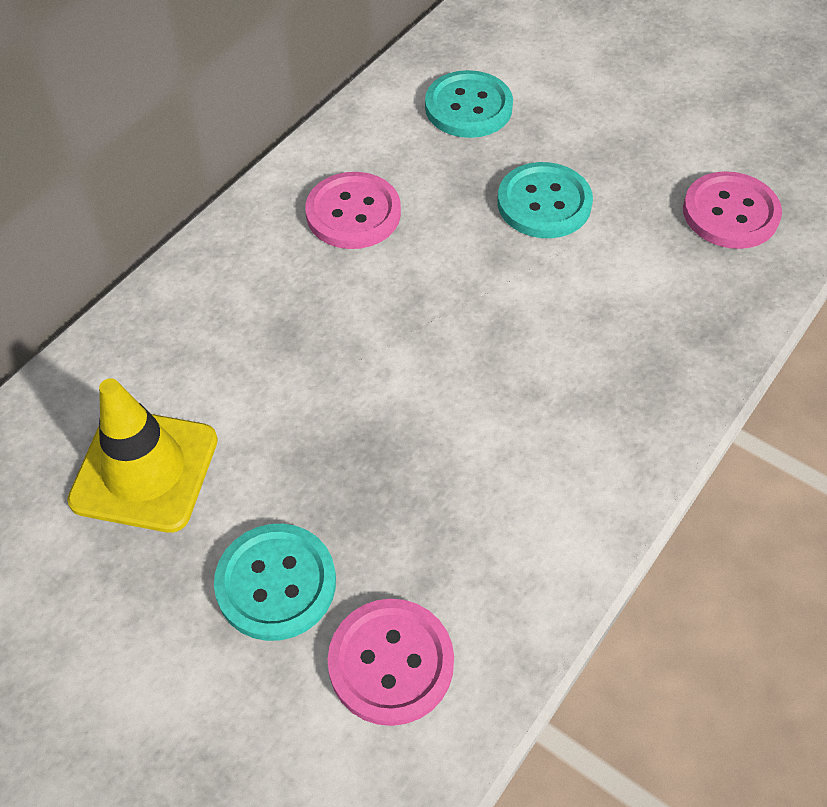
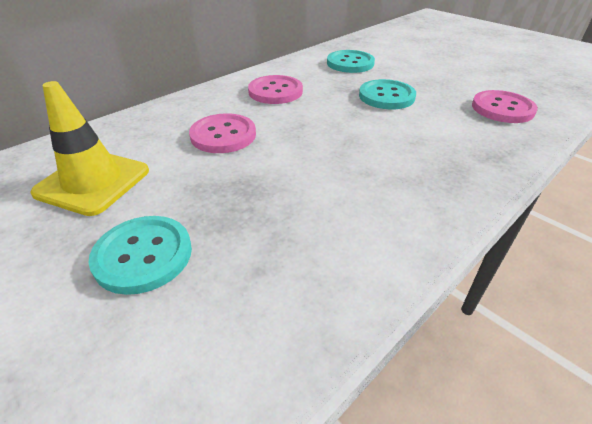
camera: 10 degrees right, 15 degrees down
(391, 663) = (208, 326): pink button -> pink button (223, 135)

